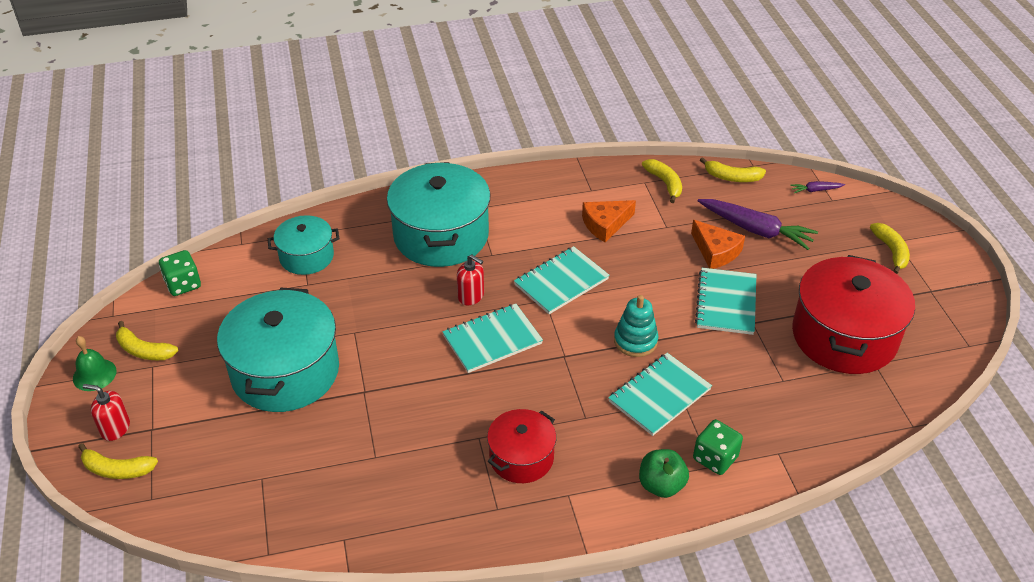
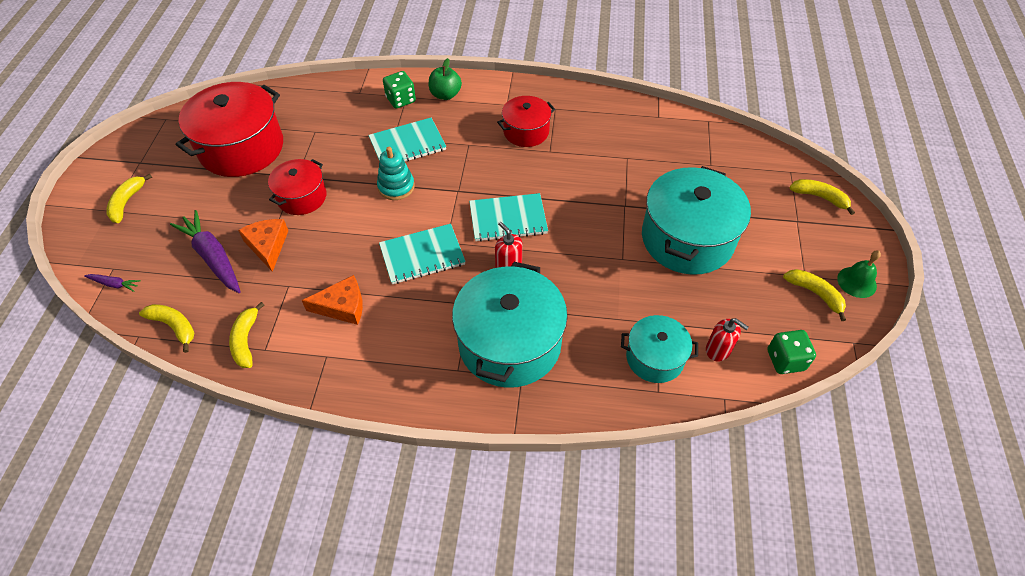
camera: 160 degrees left, 10 degrees up
(115, 428) = (827, 229): red soap dispenser -> red soap dispenser (718, 350)
(726, 303) = (302, 197): turquoise notebook -> red pot

